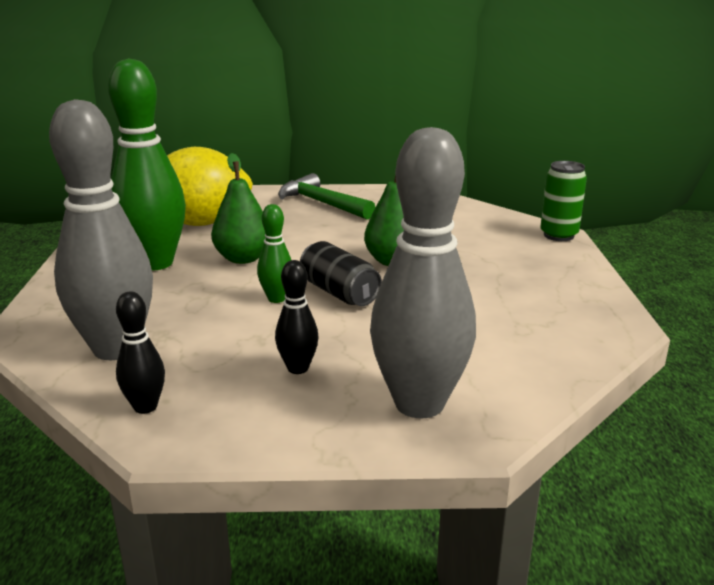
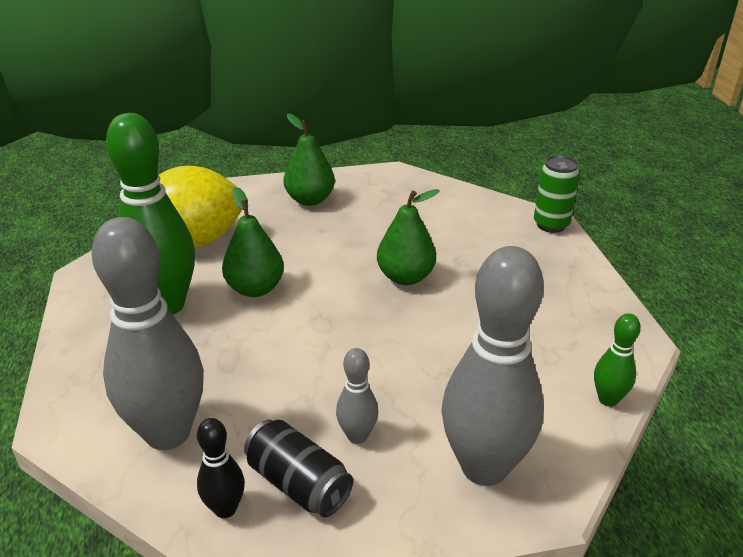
camera: 10 degrees left, 10 degrees up
(277, 298) = (307, 342): green bowling pin -> green bowling pin (608, 399)
(298, 368) = (357, 436): black bowling pin -> grey bowling pin
(322, 203) = (310, 200): green hammer -> green pear
(339, 293) = (366, 327): black can -> black can (298, 484)

